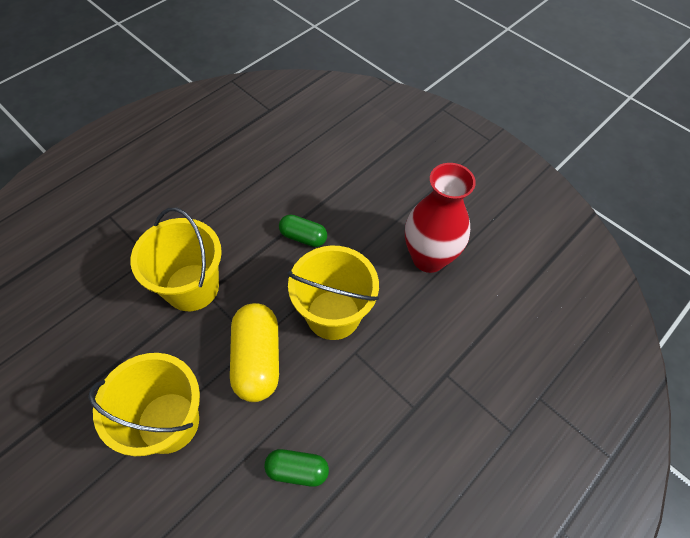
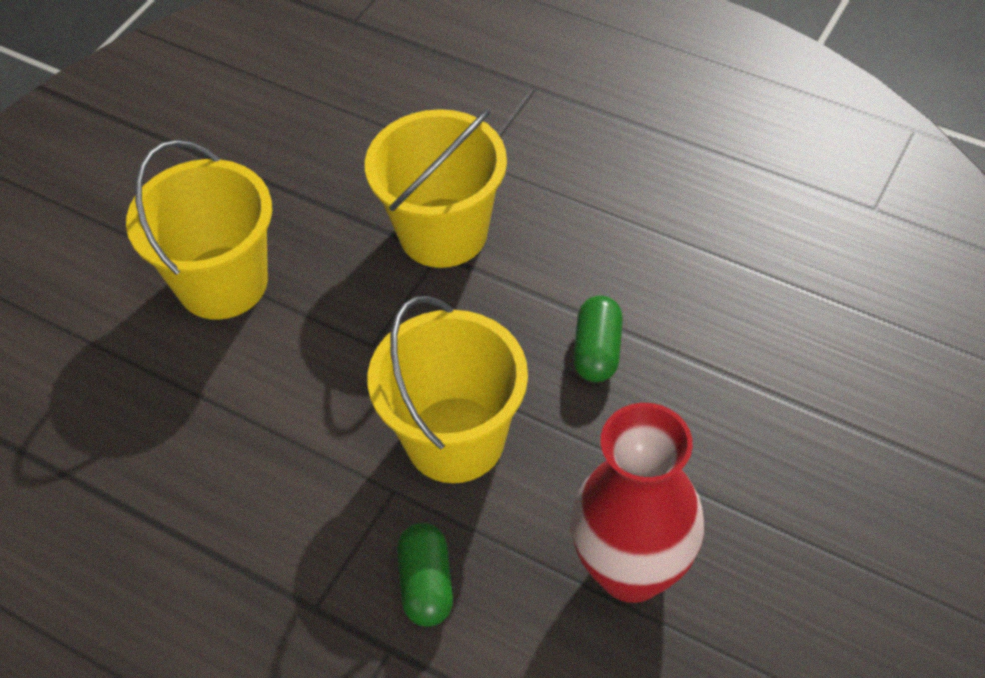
camera: 80 degrees right, 5 degrees down
(257, 359) = (344, 357): yellow capsule -> none
(297, 470) = (181, 462): green capsule -> green capsule (426, 584)

